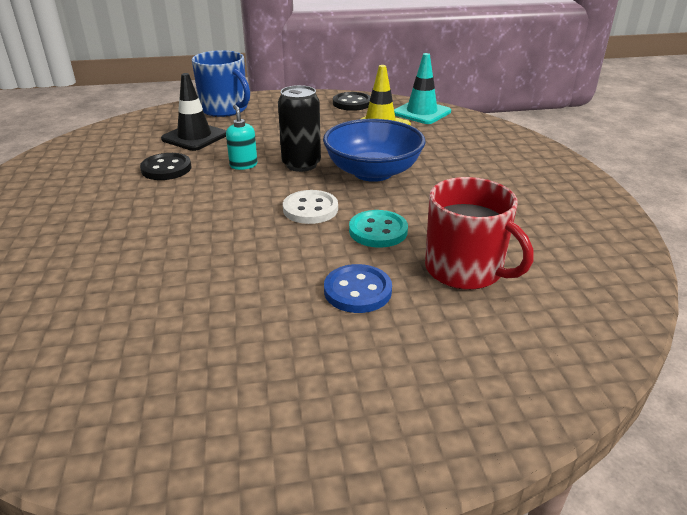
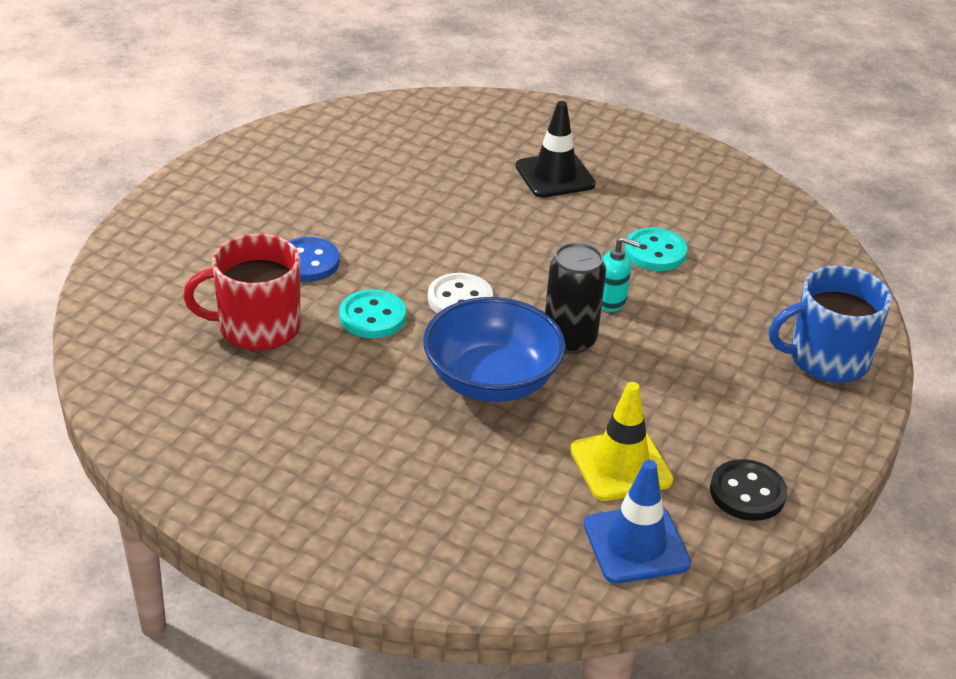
camera: 125 degrees right, 5 degrees up
(166, 169) = (655, 252): black button -> turquoise button
(194, 137) = (736, 299): black traffic cone -> black traffic cone (555, 176)
(421, 112) = (636, 544): turquoise traffic cone -> blue traffic cone

